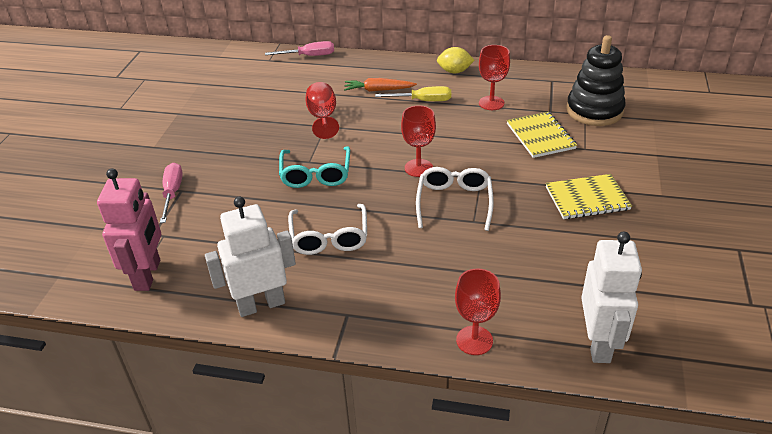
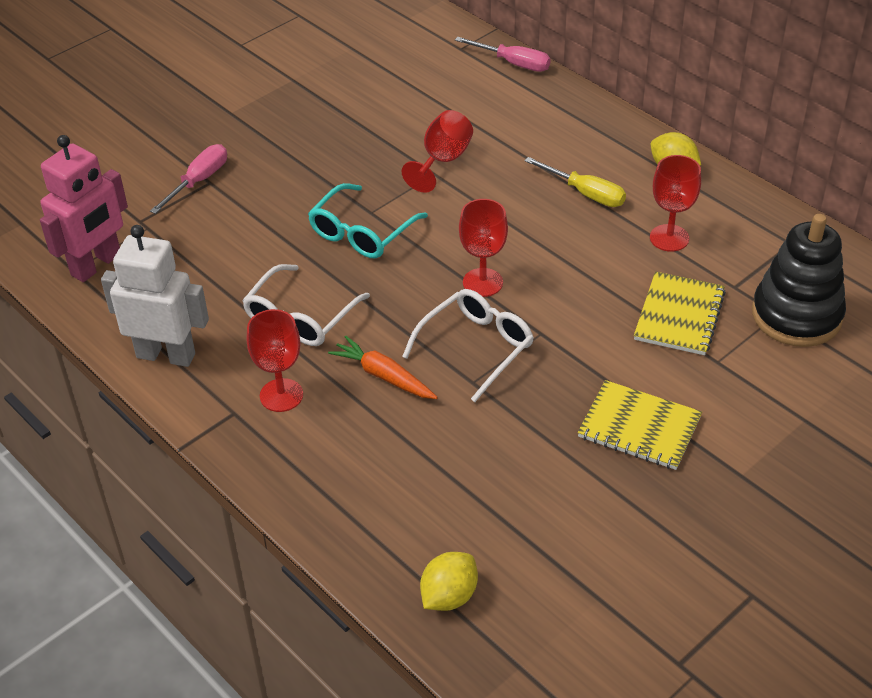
camera: 35 degrees right, 5 degrees up
(378, 90) = (546, 152): orange carrot -> orange carrot (383, 376)
(474, 340) = (326, 514): red goblet -> red goblet (281, 395)
(598, 343) = (449, 596): white robot -> yellow lemon

